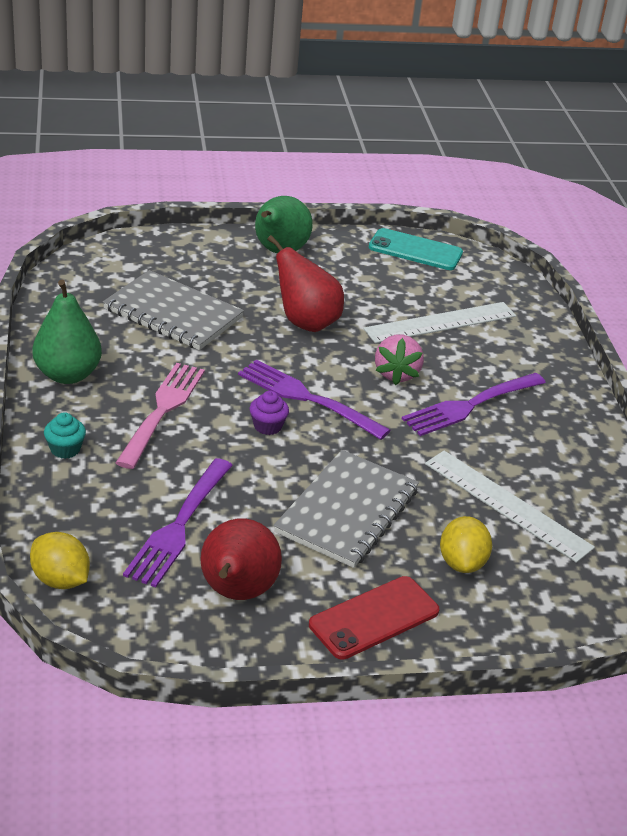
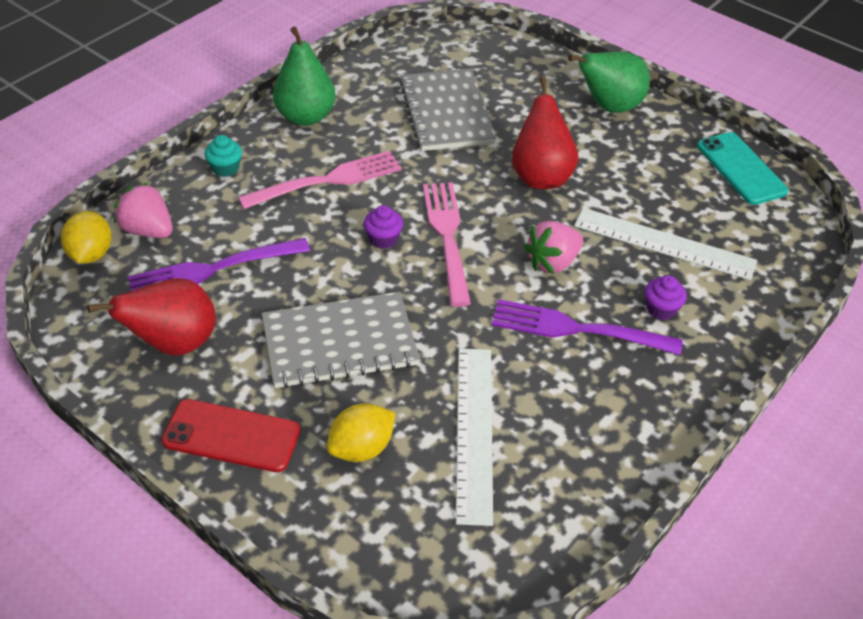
camera: 50 degrees right, 10 degrees up
(79, 532) = (148, 230): none -> pink strawberry
(308, 398) = (448, 237): purple fork -> pink fork
(496, 363) = (661, 309): none -> purple cupcake

